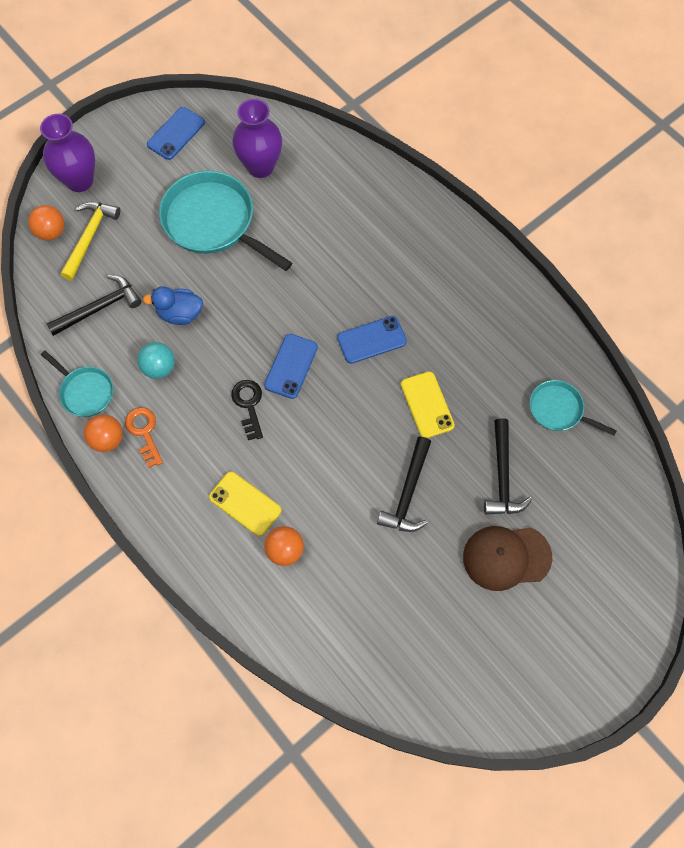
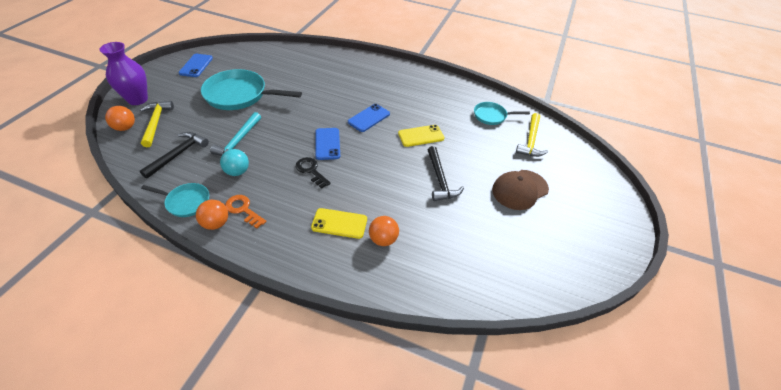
camera: 30 degrees left, 20 degrees down
(180, 314) = (238, 141): blue duck -> turquoise hammer
(260, 166) = (257, 66): purple vase -> none
(427, 405) = (421, 136): yellow phone -> yellow phone turned 60 degrees counterclockwise
(502, 476) = (486, 153): black hammer -> none
(585, 482) = (530, 141): none -> yellow hammer

